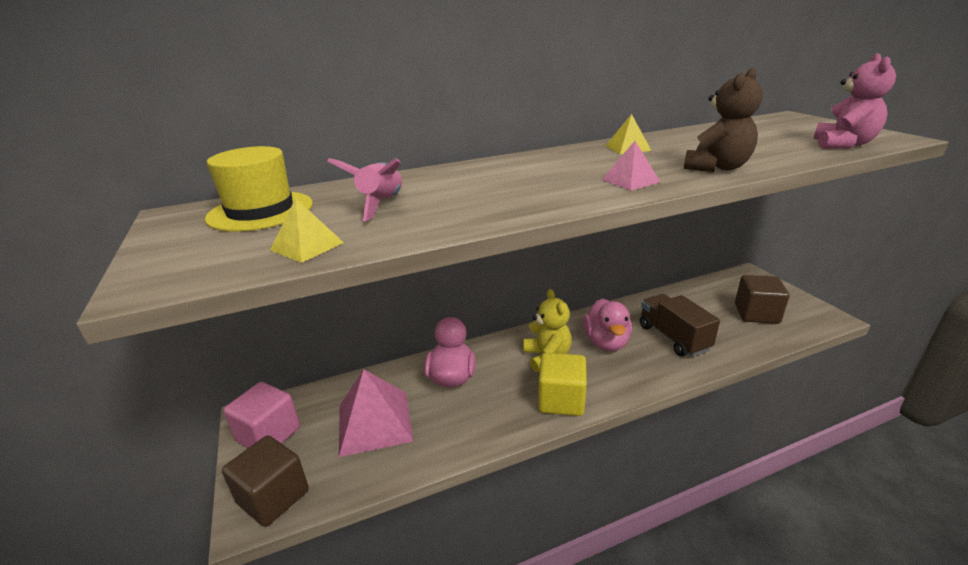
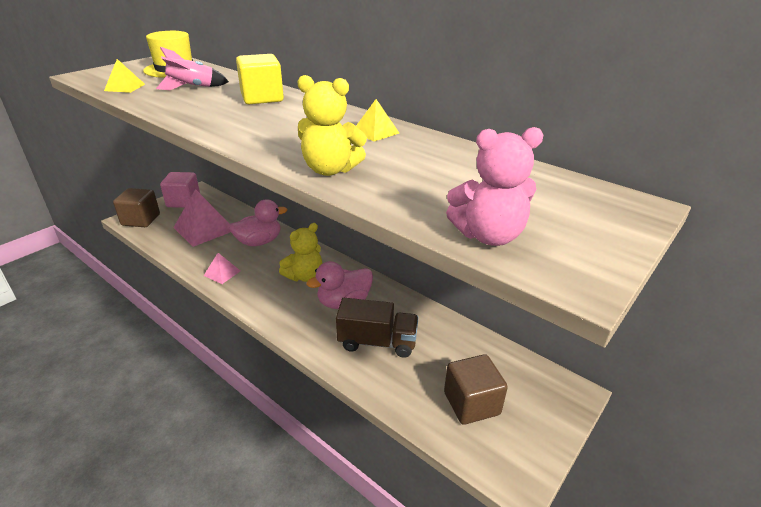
camera: 60 degrees right, 5 degrees up
(561, 400) = (255, 294): yellow cube -> yellow cube (262, 98)
(630, 180) = (271, 141): pink pyramid -> pink pyramid (222, 273)
(673, 338) = (377, 342): brown truck -> brown truck turned 60 degrees clockwise
(717, 168) = (330, 170): brown teddy bear -> yellow teddy bear

